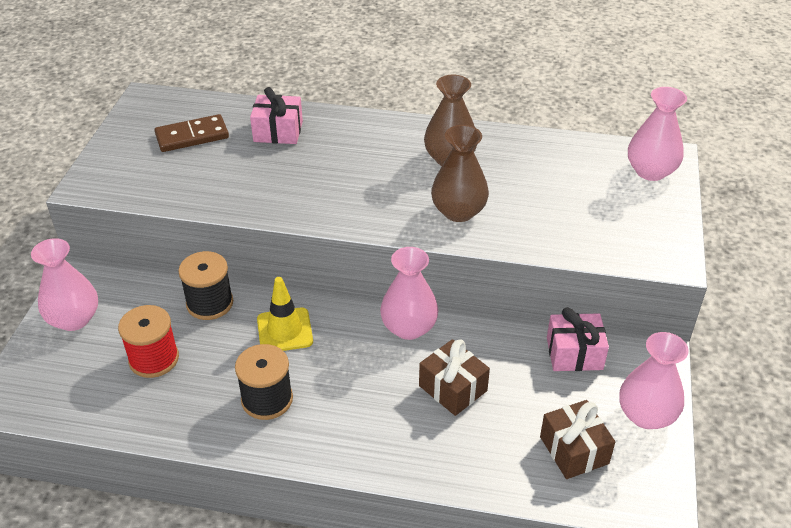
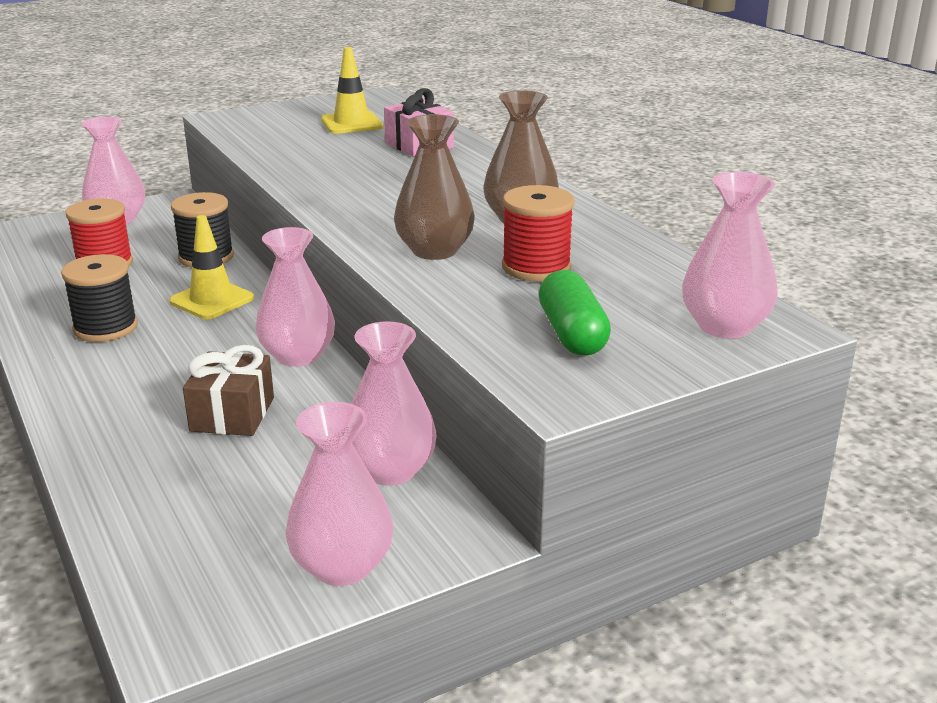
camera: 50 degrees right, 15 degrees down
(192, 136) = (351, 123): brown domino -> yellow traffic cone
(522, 189) = (536, 267): none -> red spool
(574, 353) = (390, 470): pink gift -> pink vase
(574, 450) = (215, 531): brown gift -> none
(612, 221) = (572, 334): none -> green capsule

